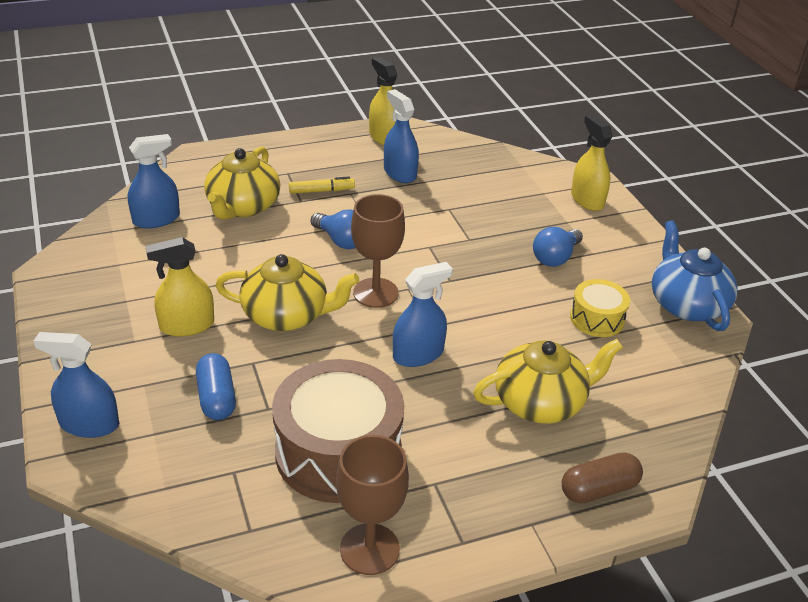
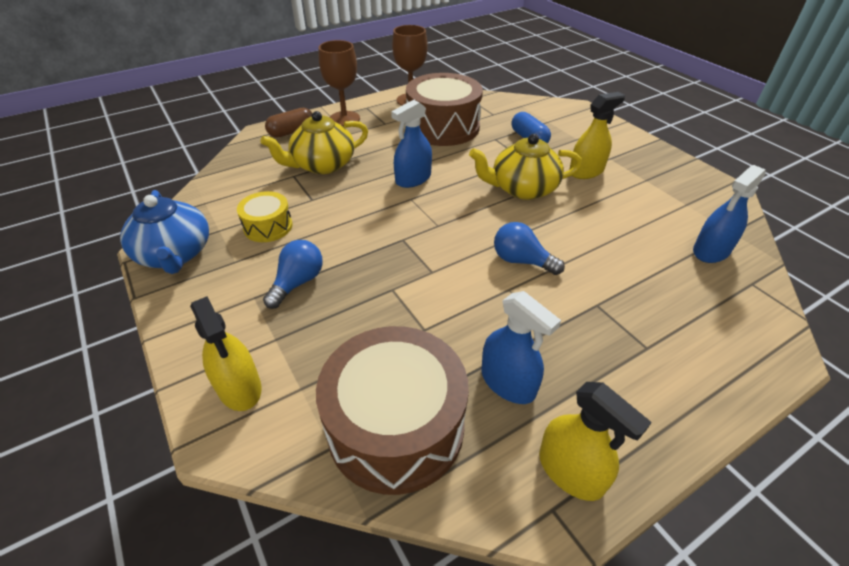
camera: 170 degrees right, 5 degrees up
(89, 424) = (586, 120): blue spray bottle -> none
(242, 206) = (649, 283): yellow teapot -> none
(321, 191) = (585, 325): yellow marker -> none
(375, 293) = (463, 216): brown goblet -> brown goblet (344, 119)
(481, 167) = (395, 426): none -> brown drum

